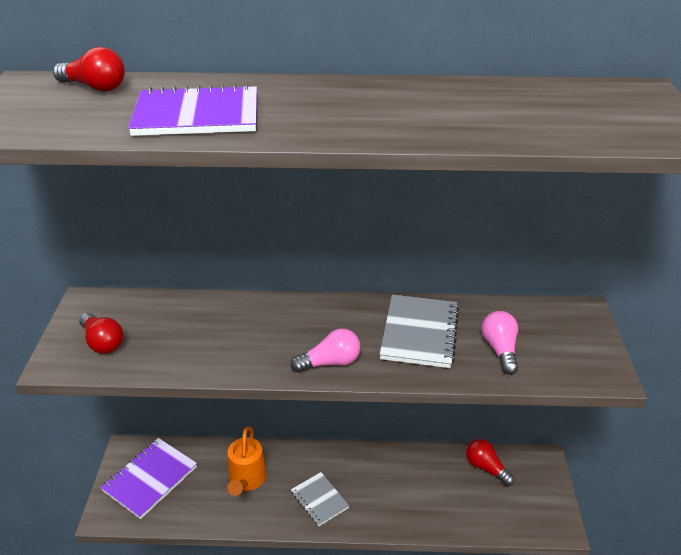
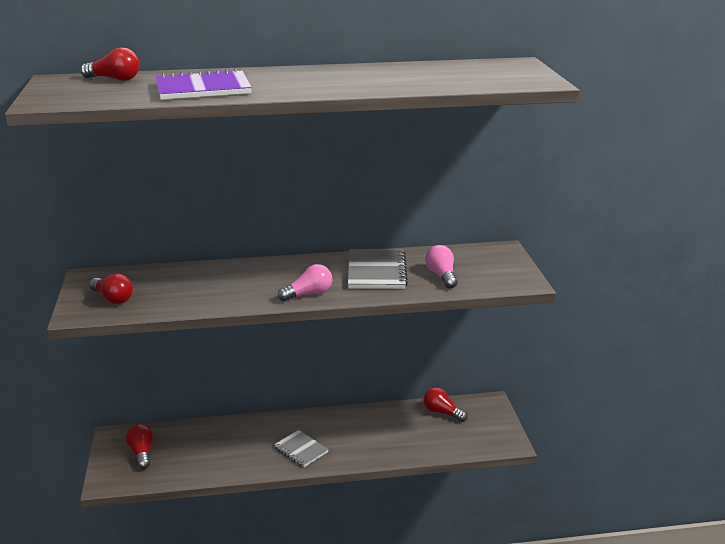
camera: 10 degrees left, 10 degrees down
(150, 479) = (142, 453): purple notebook -> red light bulb
(246, 479) = (232, 443): orange watering can -> none

